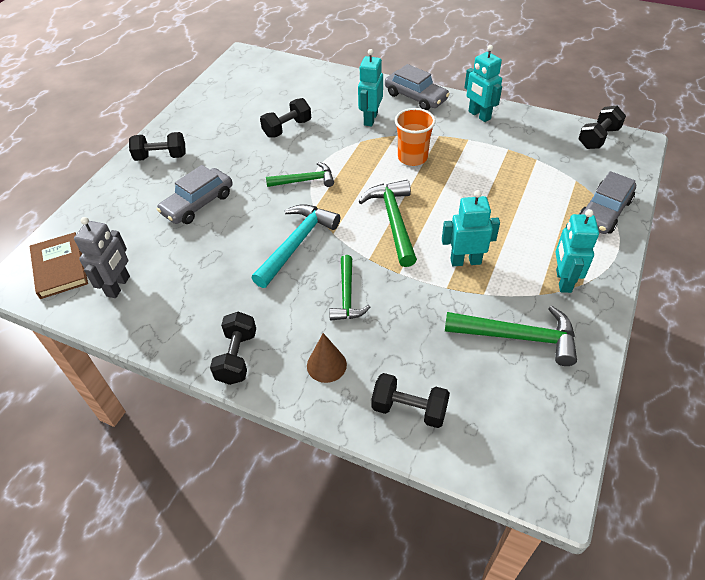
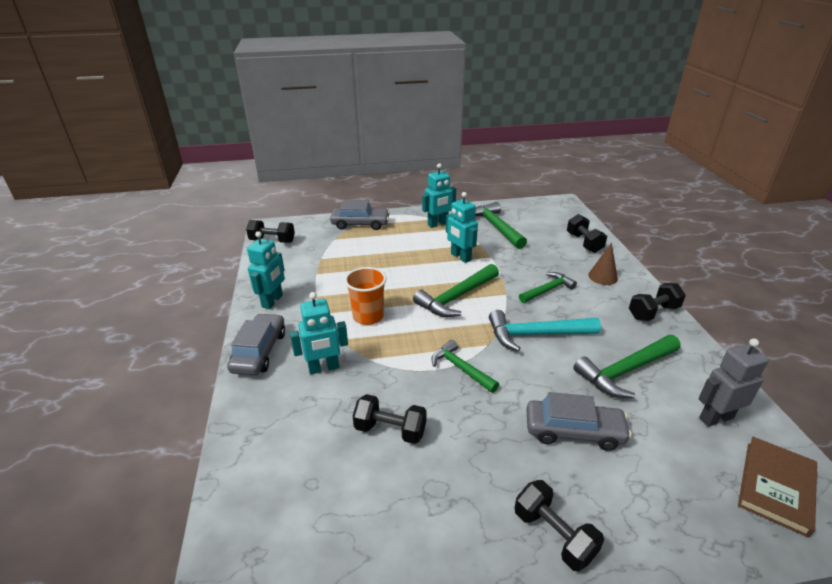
camera: 125 degrees left, 15 degrees down
(205, 270) = (625, 371): none -> green hammer

